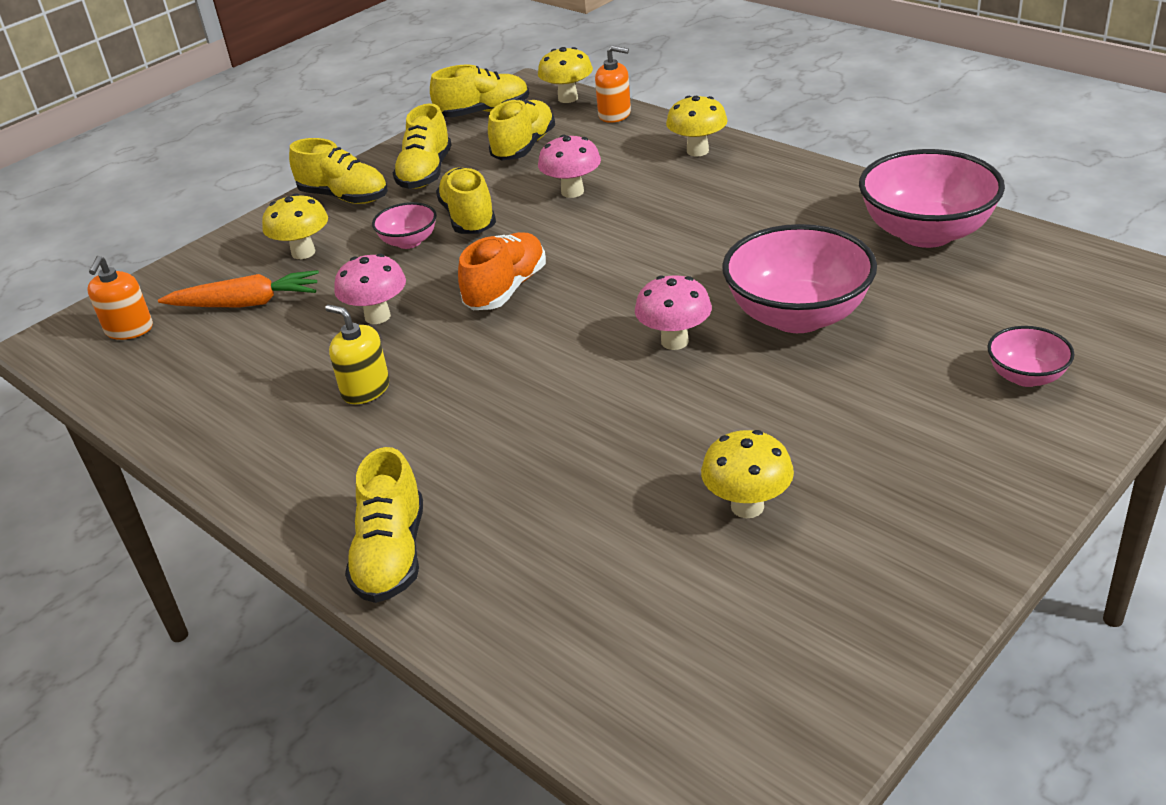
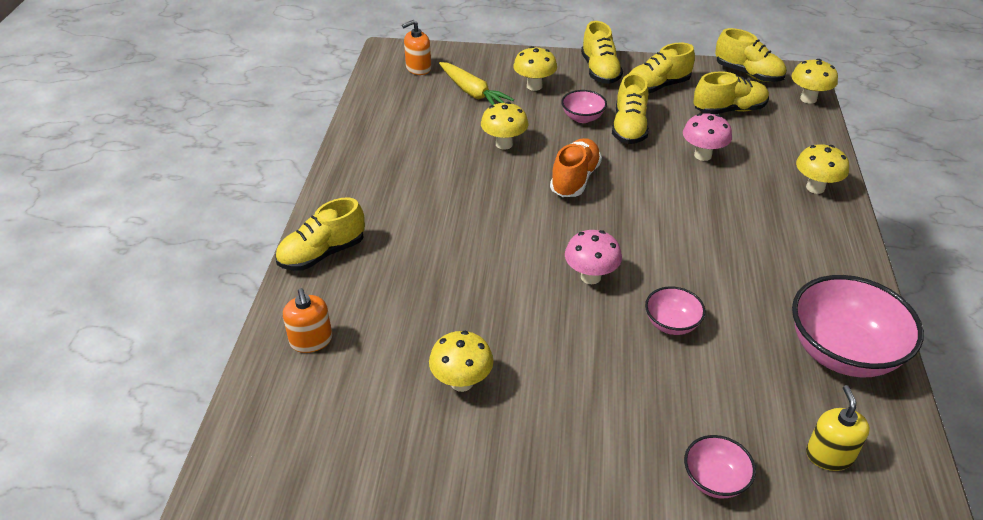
camera: 50 degrees right, 5 degrees up
(246, 303) = (472, 92): orange carrot -> yellow carrot
(365, 389) = (439, 174): yellow soap dispenser -> yellow soap dispenser (829, 455)
(377, 316) = (504, 144): pink mushroom -> yellow mushroom
(468, 218) = (629, 128): yellow shoe -> yellow shoe turned 150 degrees clockwise
(506, 289) = (575, 179): orange shoe -> orange shoe turned 60 degrees counterclockwise
(615, 114) = (814, 128): orange soap dispenser -> orange soap dispenser (311, 340)
(797, 316) = (671, 324): pink bowl -> pink bowl, size x0.50

